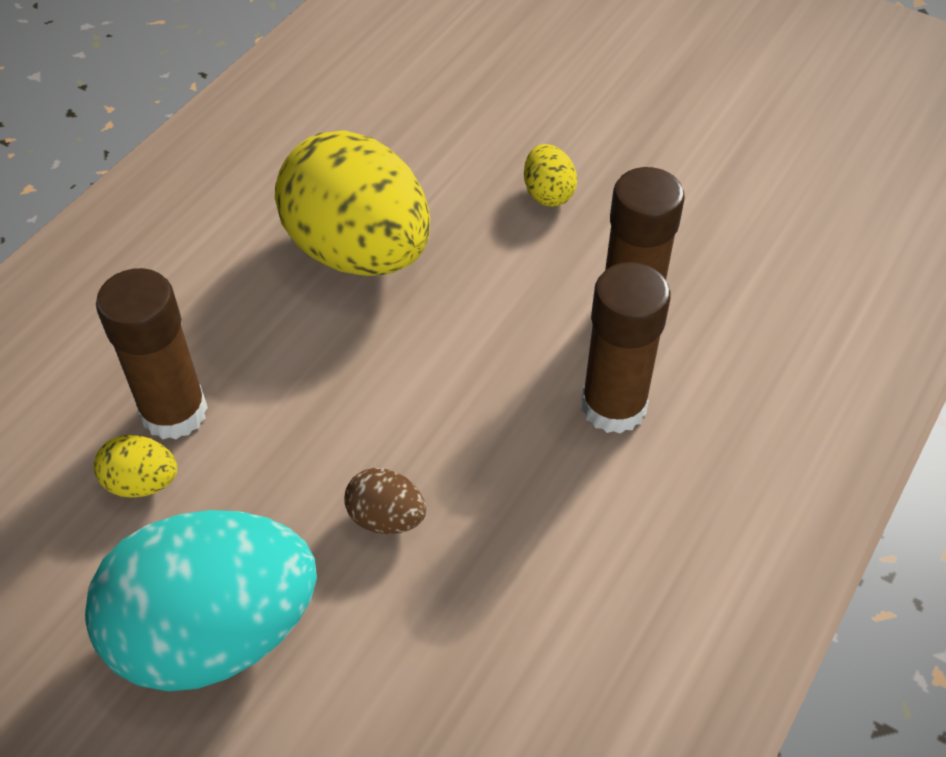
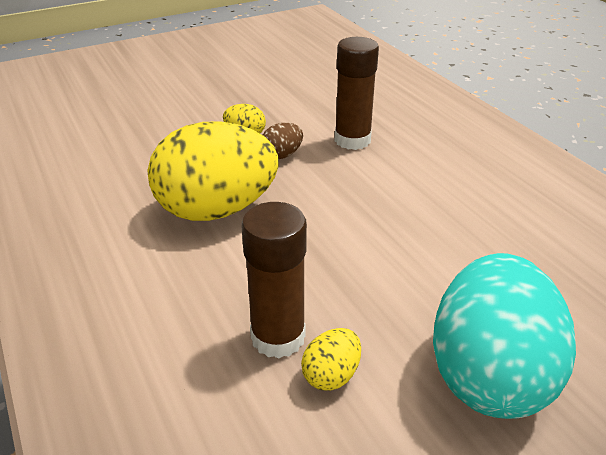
camera: 60 degrees left, 15 degrees down
(386, 518) = (437, 266): brown egg -> brown egg (282, 155)
(613, 406) = (411, 165): brown glue stick -> none

